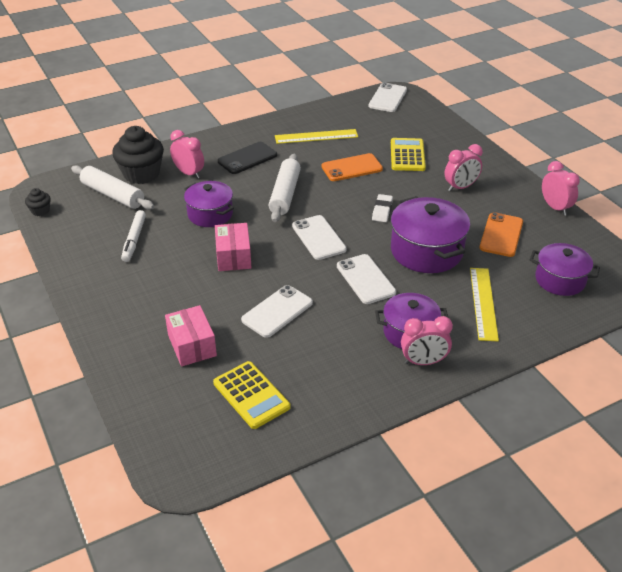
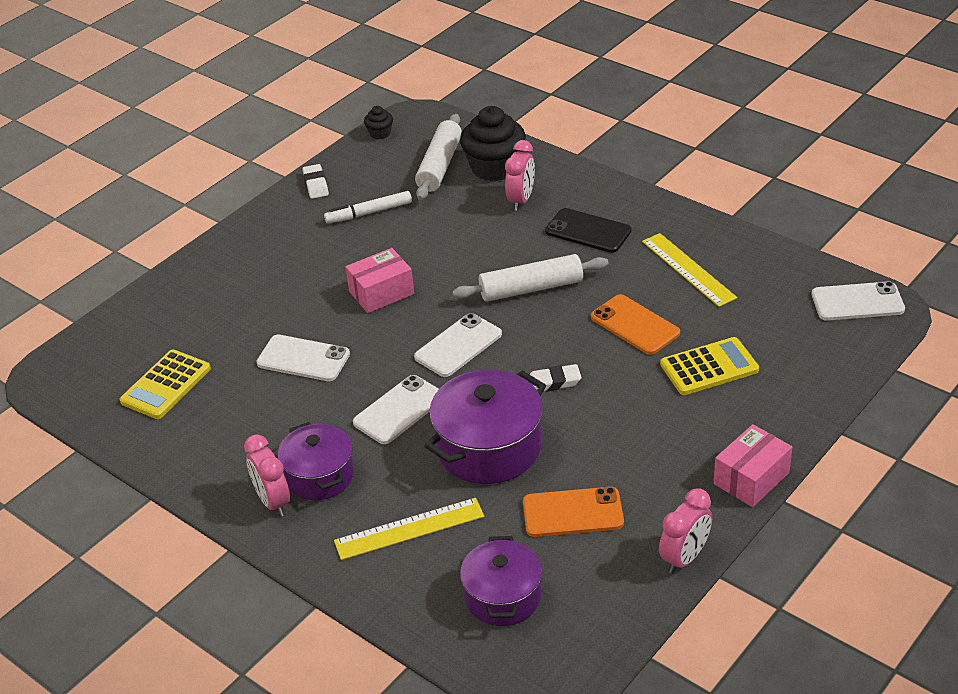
camera: 70 degrees right, 0 degrees up
(69, 257) = (315, 184): none -> white eraser
(192, 345) = (220, 318): pink box -> pink box (751, 478)
(210, 214) = (450, 246): purple pot -> none
(460, 187) = (665, 442): pink clock -> none

